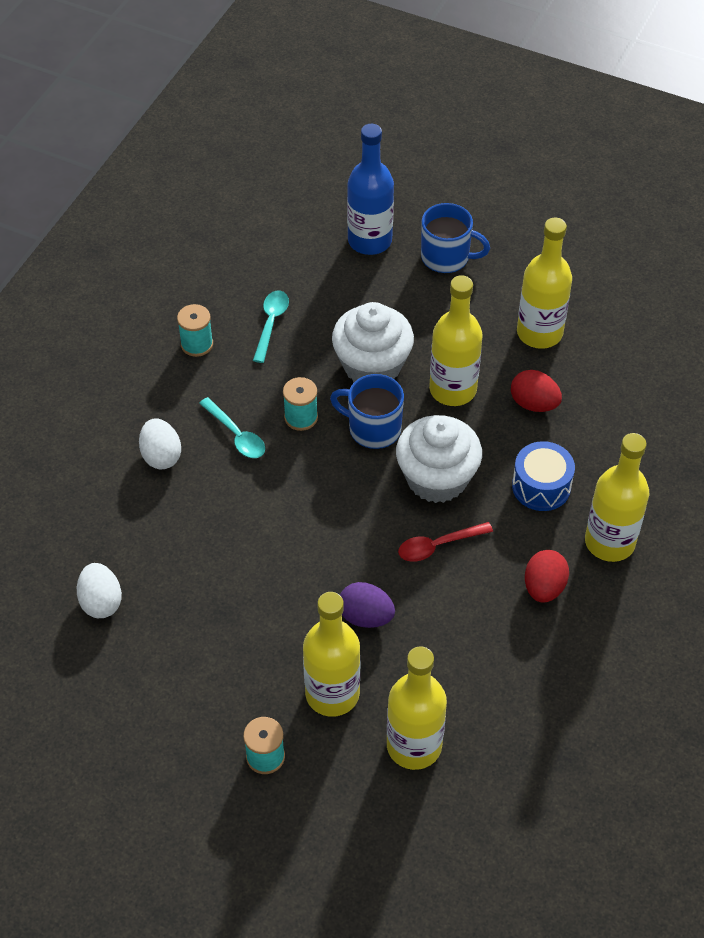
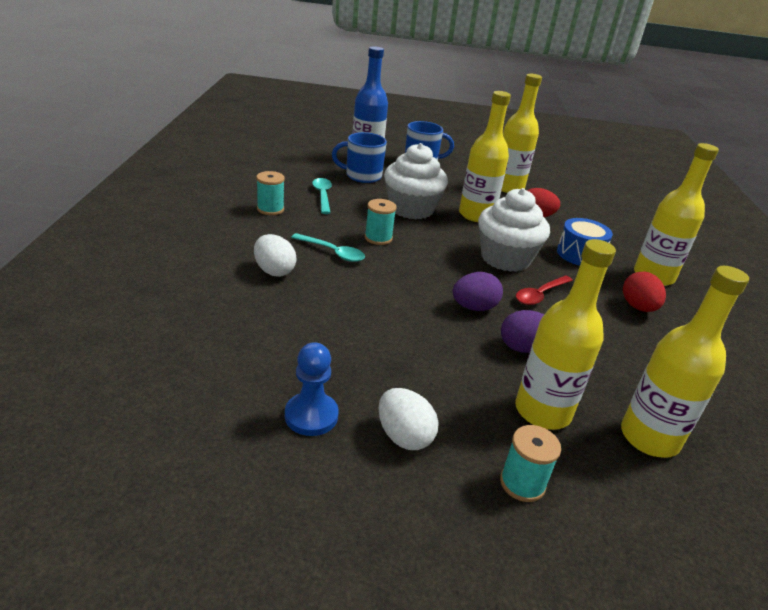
camera: 25 degrees left, 20 degrees down
(101, 602) = (266, 381): white egg -> white egg (404, 436)
(124, 648) = (311, 416): none -> blue pawn
(348, 550) = (474, 307): none -> purple egg
(373, 428) = (437, 238): blue mug -> blue mug (362, 176)

